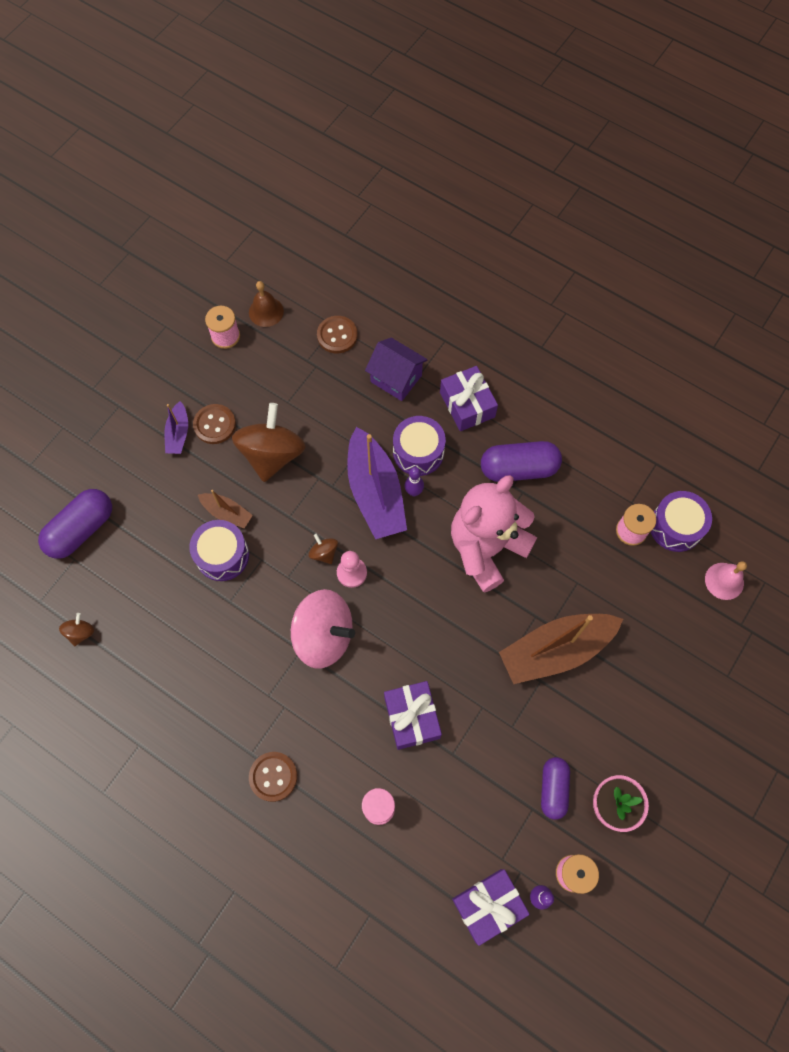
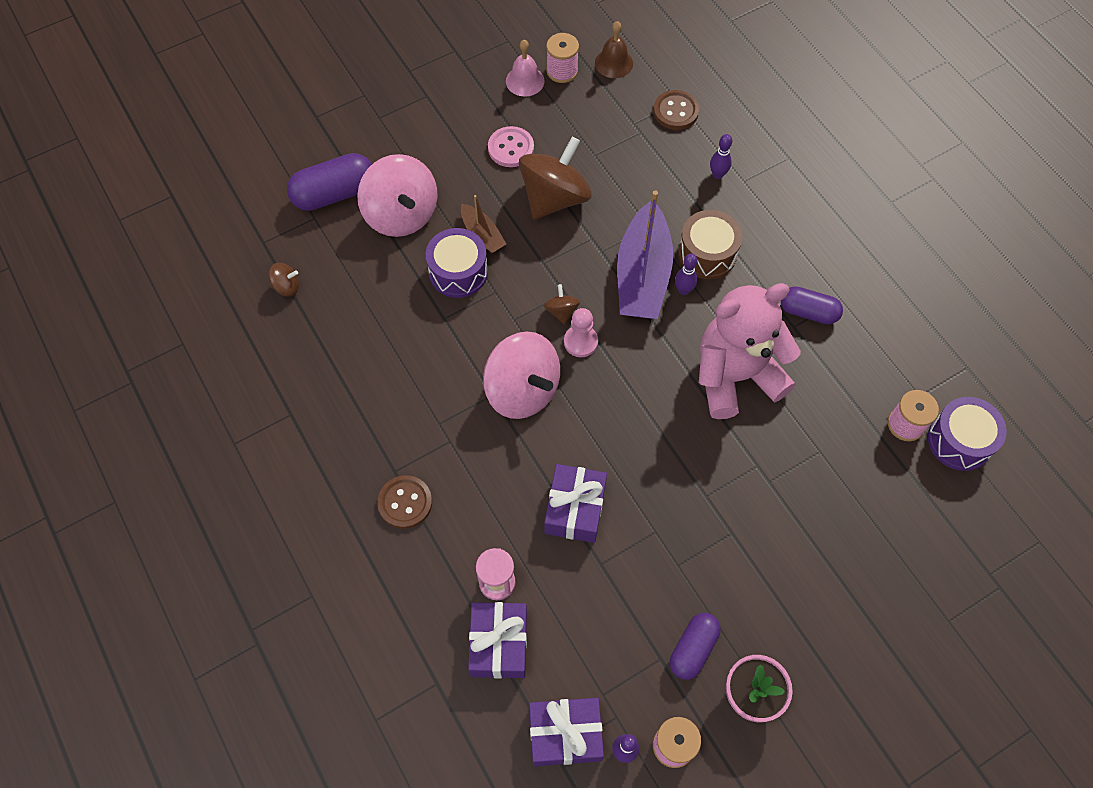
camera: 25 degrees right, 5 degrees down
(80, 632) = (287, 287): brown spinning top -> brown spinning top turned 45 degrees clockwise
(149, 524) = (401, 214): none -> pink spinning top
(178, 434) = (471, 143): purple boat -> none
(214, 425) = (511, 148): brown button -> pink button
(396, 378) = (717, 174): purple house -> purple bowling pin
(418, 452) = (707, 254): purple drum -> brown drum
(467, 404) = (782, 228): purple gift -> purple gift (499, 644)
(518, 468) = (808, 312): purple capsule -> purple capsule, size x0.66
(555, 650) = (762, 510): brown boat -> none
(724, 581) = (991, 520): pink bell -> pink bell (525, 81)

